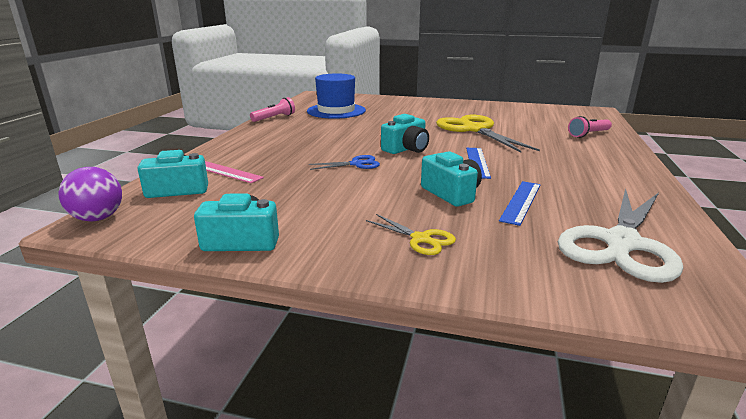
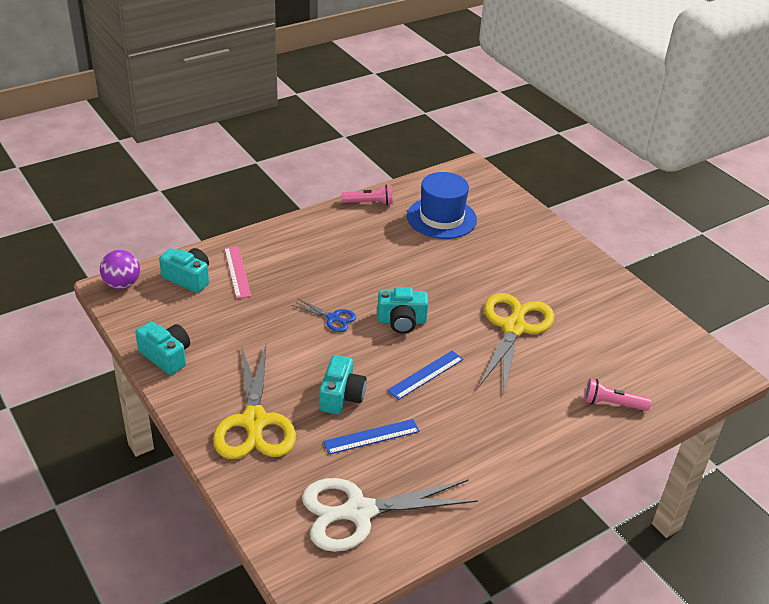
camera: 40 degrees right, 15 degrees up
(421, 239) = (254, 422): yellow scissors -> yellow scissors, size x2.13

